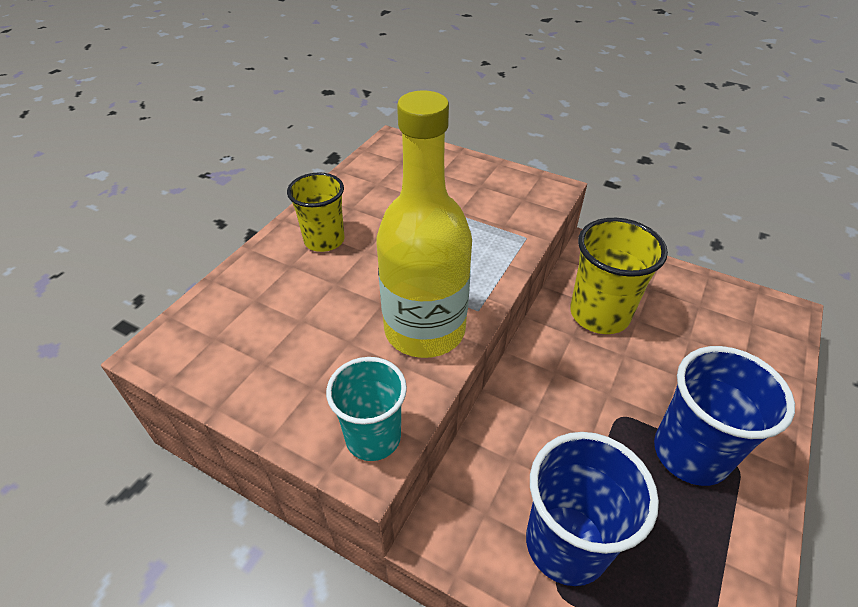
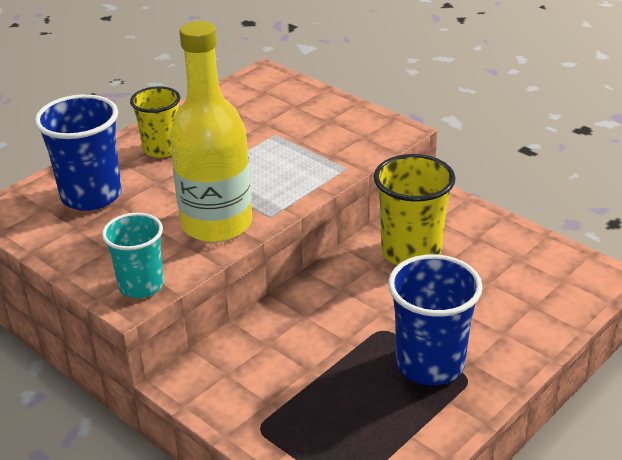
camera: 15 degrees right, 10 degrees down
(566, 544) = (283, 403): blue cup -> blue cup (91, 196)

